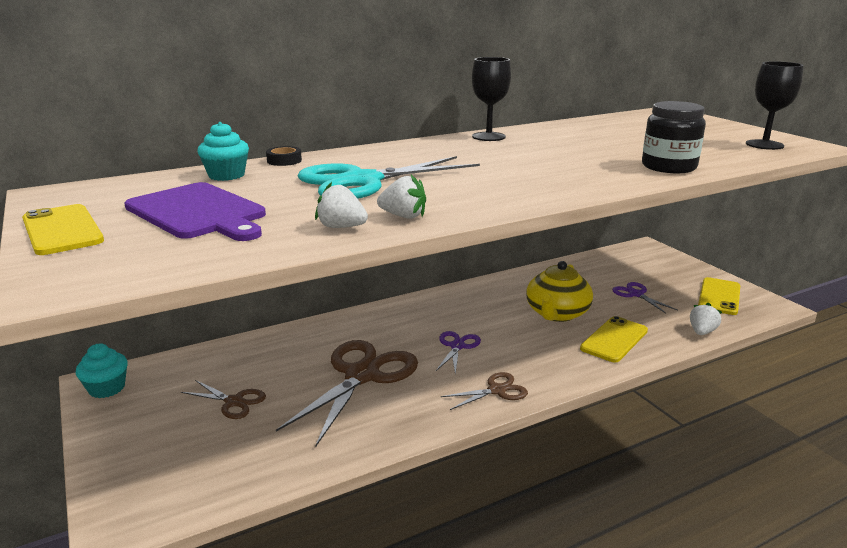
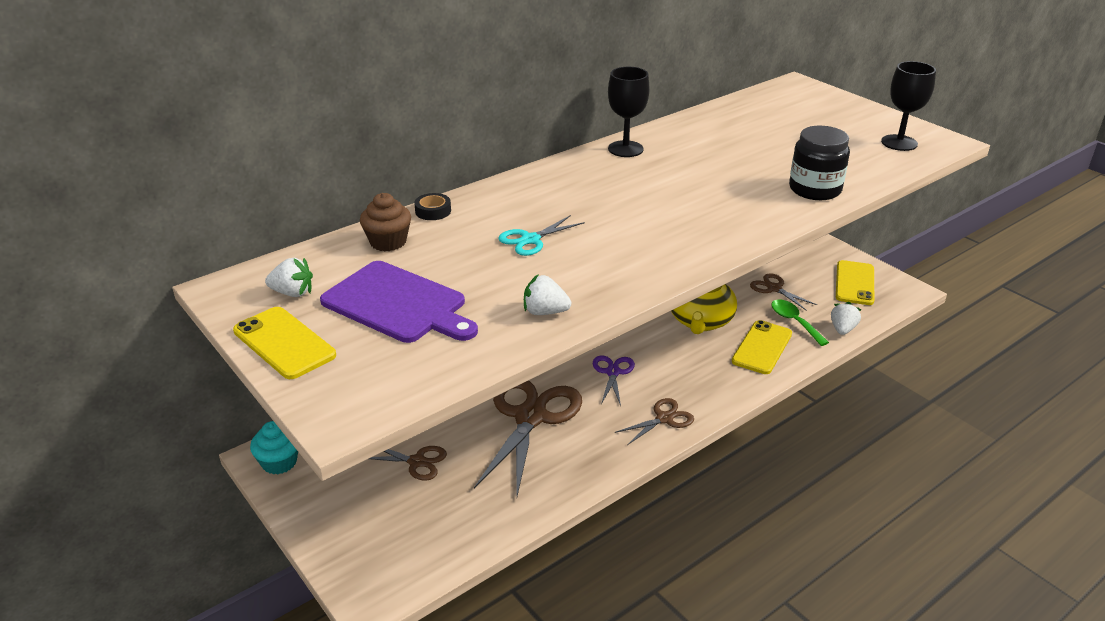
camera: 10 degrees left, 10 degrees up
(226, 175) = (388, 242): turquoise cupcake -> brown cupcake
(362, 181) = (530, 239): turquoise scissors -> turquoise scissors, size x0.49
(403, 216) = (594, 290): white strawberry -> white strawberry (292, 293)
(636, 294) = (774, 288): purple scissors -> brown scissors
(652, 322) = (794, 322): none -> green spoon

